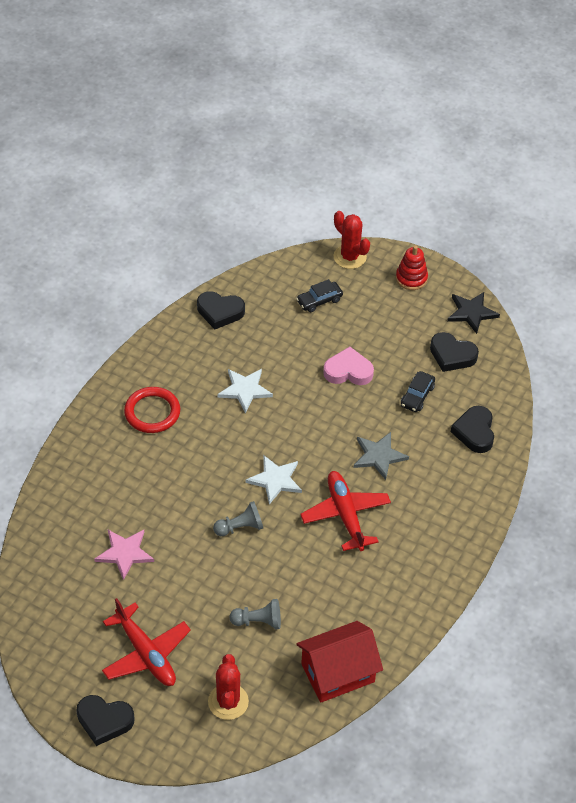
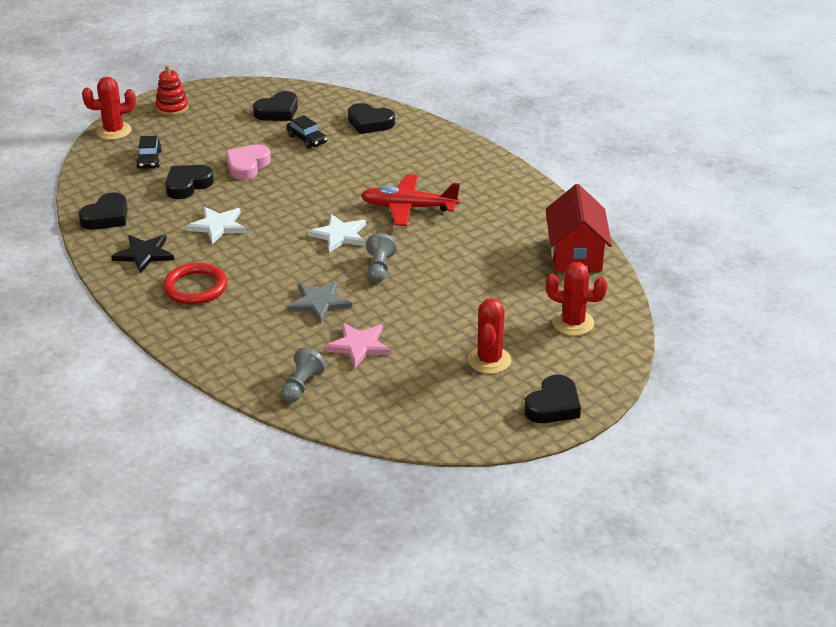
camera: 65 degrees left, 15 degrees down
(146, 654) = (489, 360): red plane -> red cactus
(258, 621) = (493, 284): grey pawn -> grey pawn (301, 386)
(295, 343) = (187, 185): none -> black heart
(379, 456) = (357, 175): grey star -> grey star (319, 303)
(471, 313) = (240, 91): black star -> black star (144, 254)

